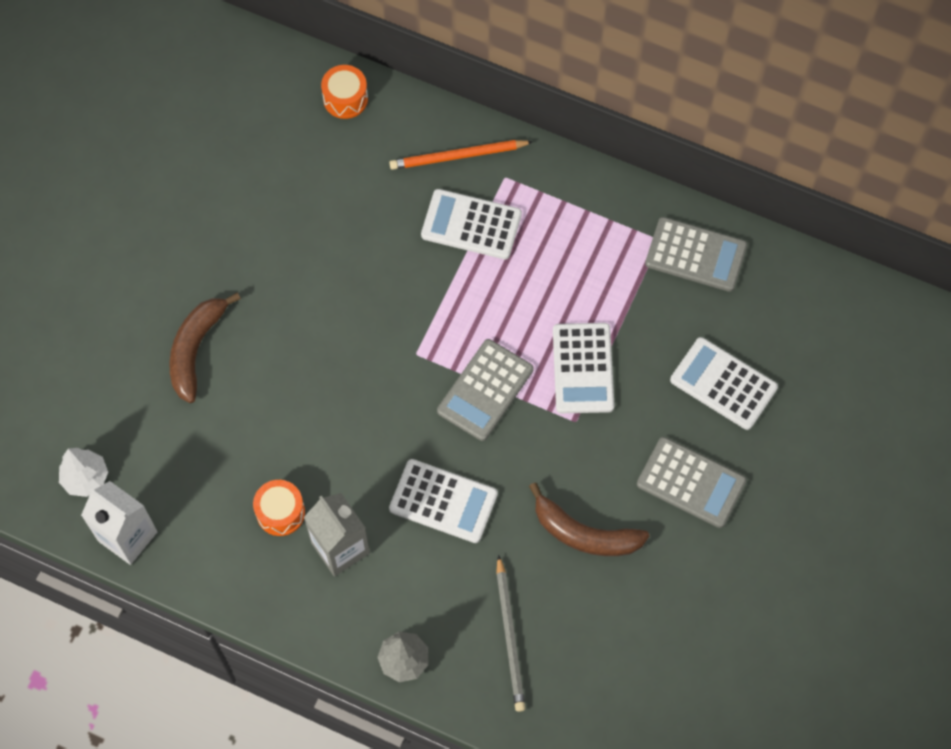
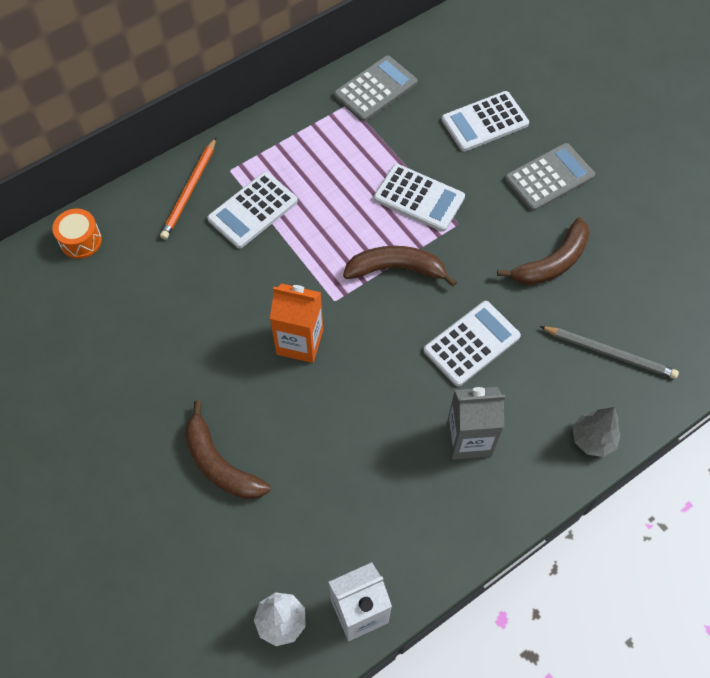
camera: 60 degrees left, 5 degrees down
(280, 512) = (411, 470): orange drum -> none
(353, 347) = (300, 342): none -> orange carton
(485, 390) = (396, 269): grey calculator -> brown banana

